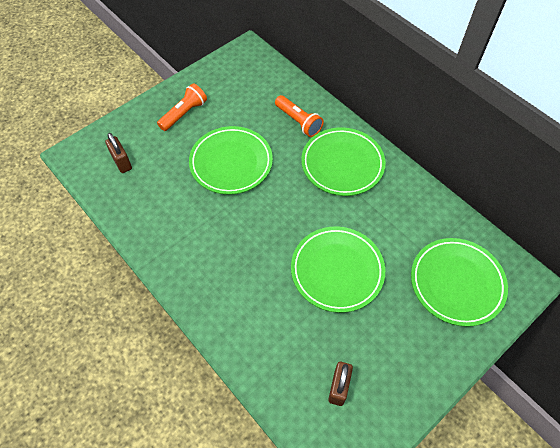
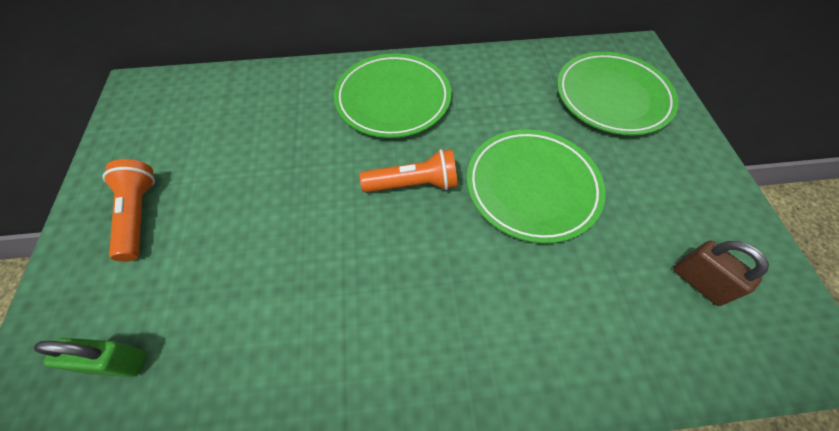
camera: 55 degrees left, 0 degrees up
(122, 162) = (117, 362): brown padlock -> green padlock
(231, 163) = (280, 206): green plate -> none
(298, 122) = (296, 103): orange flashlight -> orange flashlight (414, 184)

